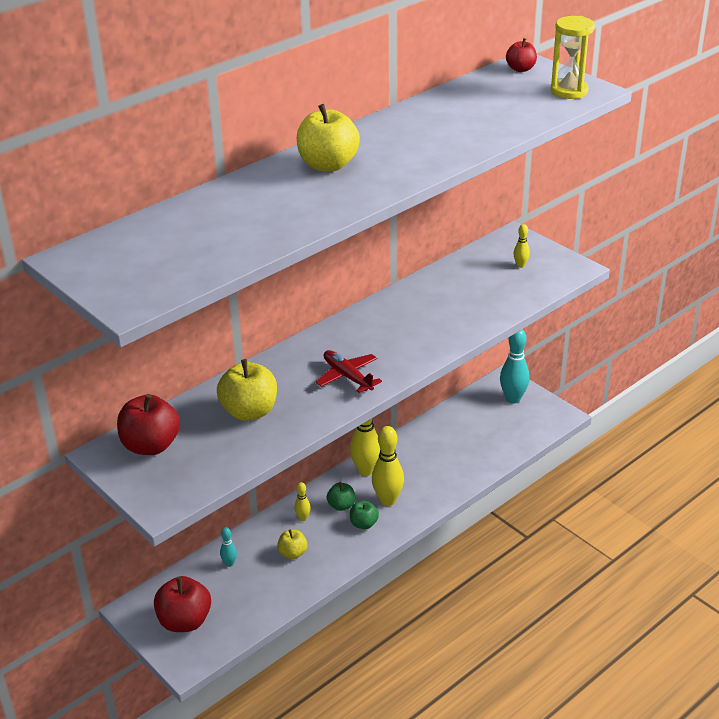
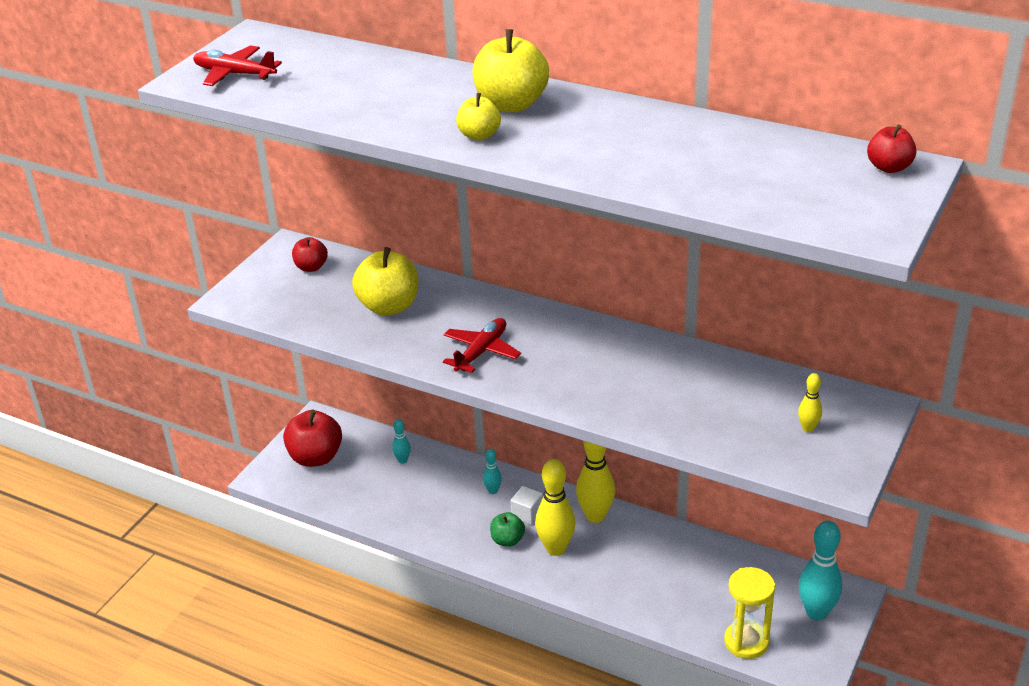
camera: 70 degrees right, 0 degrees up
(144, 277) = (234, 74): none -> red plane
(151, 445) = (311, 267): red apple -> red apple, size x0.56
(293, 553) = (437, 500): yellow apple -> yellow apple (479, 135)
(303, 518) = (493, 491): yellow bowling pin -> turquoise bowling pin
(341, 505) = (527, 514): green apple -> white cube
(569, 91) = (853, 215): yellow hourglass -> yellow hourglass (746, 642)

